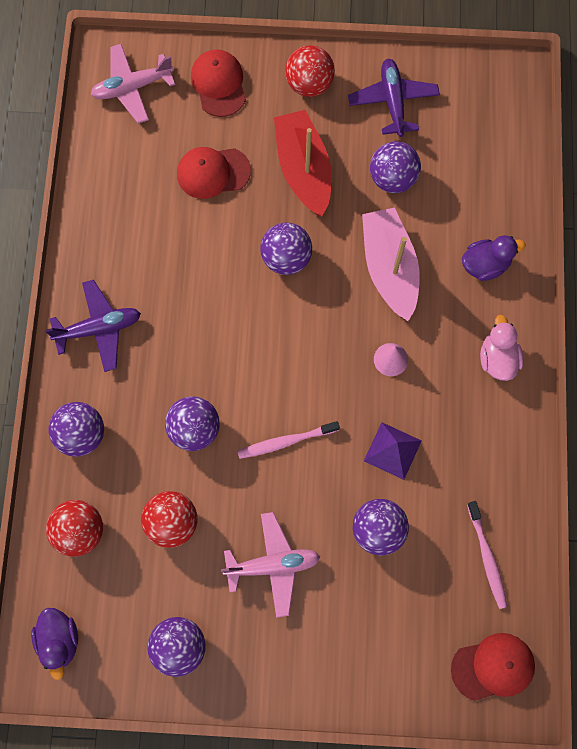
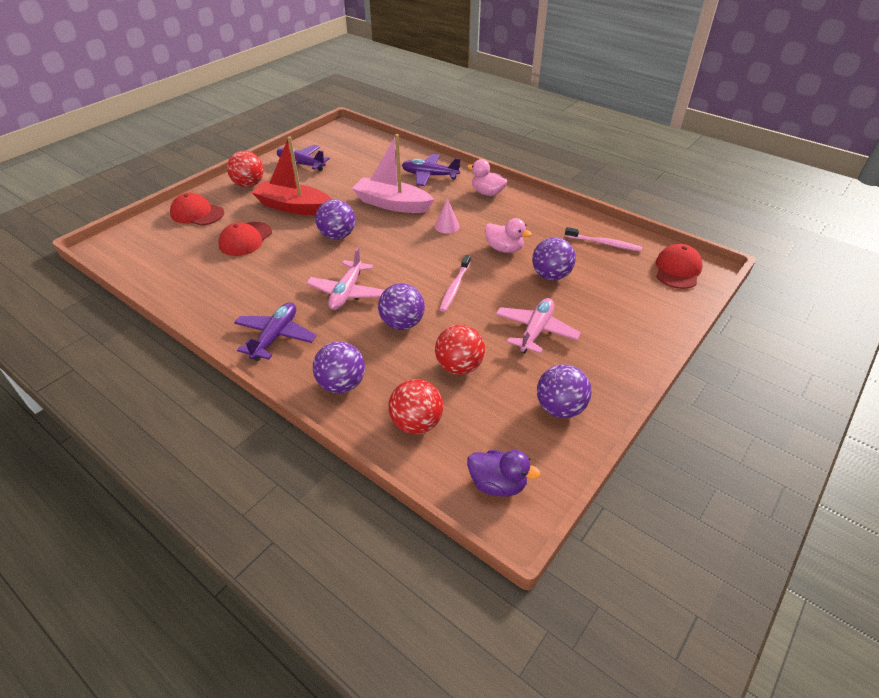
camera: 55 degrees left, 30 degrees down
(132, 87) = (142, 246): pink plane -> pink plane (347, 292)
(392, 178) = (342, 182): purple ball -> none
(392, 450) = (504, 249): purple pyramid -> pink duck
(485, 265) = (429, 175): purple duck -> purple plane

